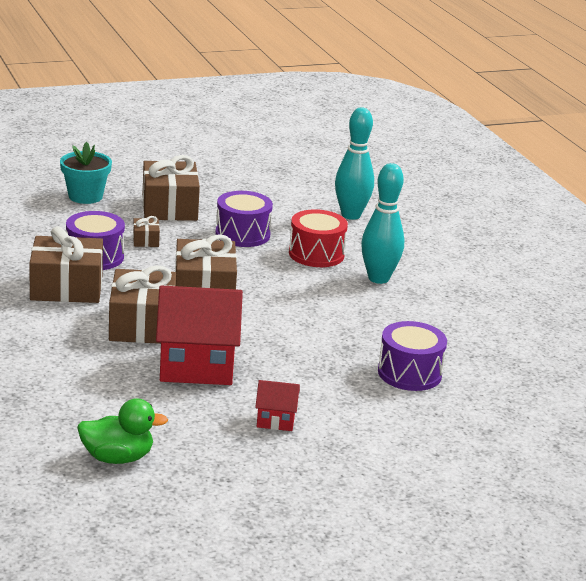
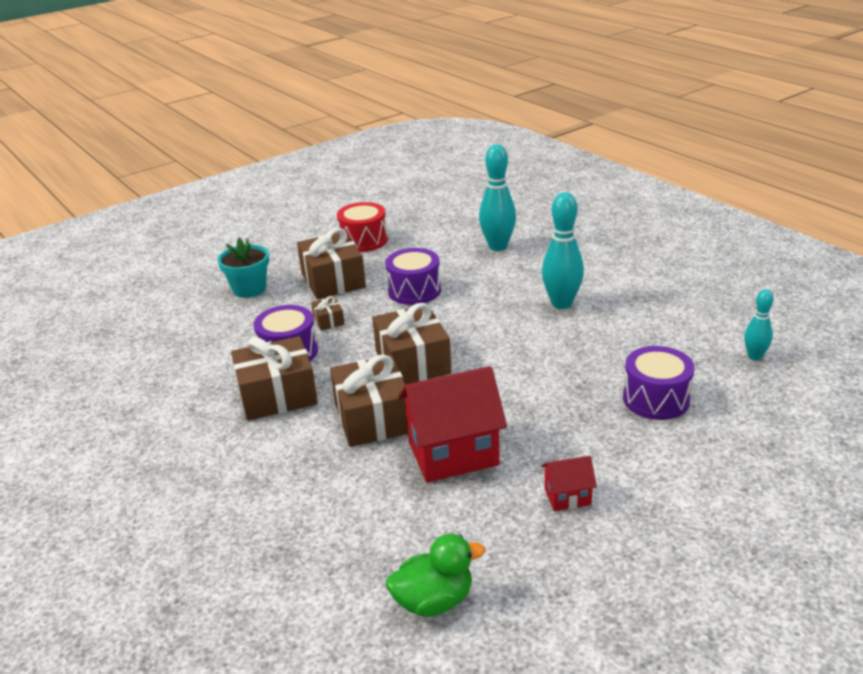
camera: 10 degrees left, 5 degrees up
(316, 254) = (491, 293): red drum -> red drum (364, 240)
(532, 364) = (754, 356): none -> turquoise bowling pin

